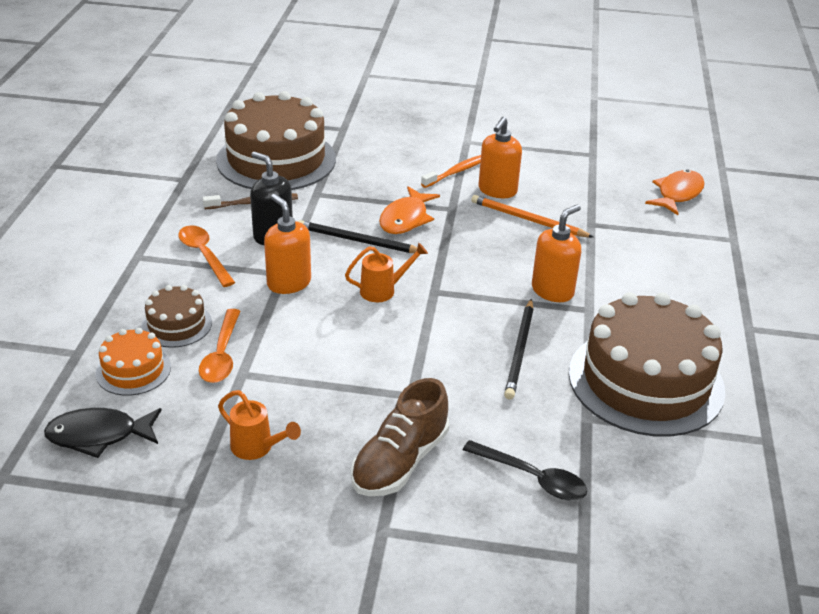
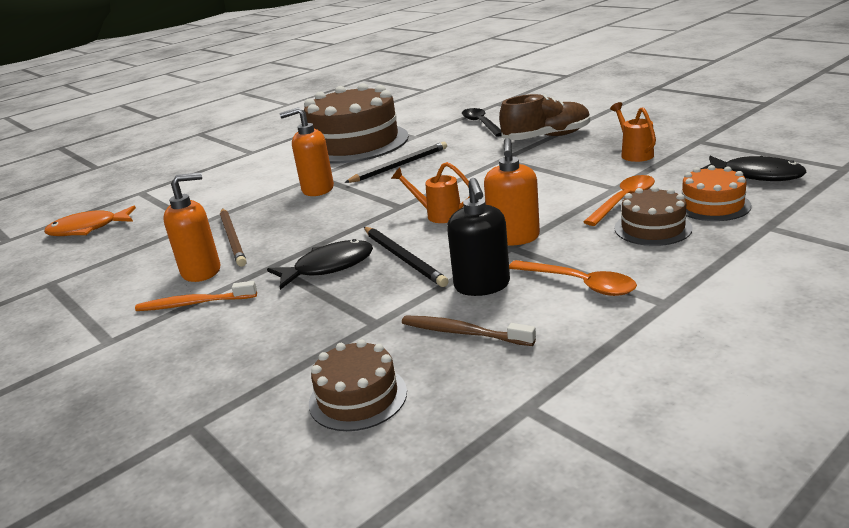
camera: 135 degrees left, 10 degrees down
(204, 255) = (579, 284): orange spoon -> orange spoon turned 60 degrees counterclockwise
(276, 159) = (358, 397): brown cake -> brown cake, size x0.47
(405, 219) = (328, 267): orange fish -> black fish
(528, 220) = (233, 239): orange pencil -> brown pencil

